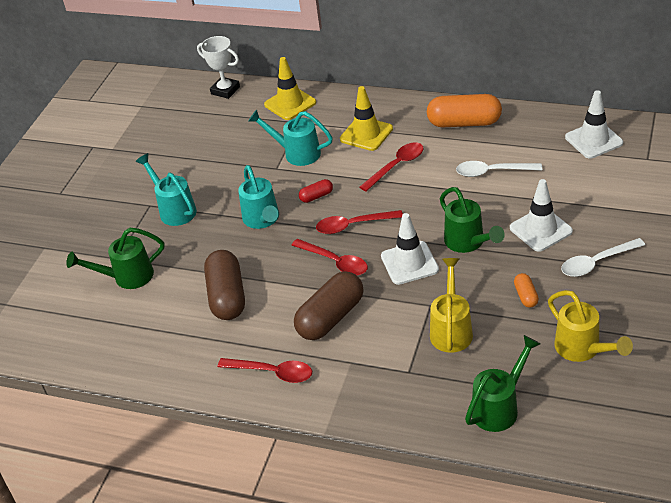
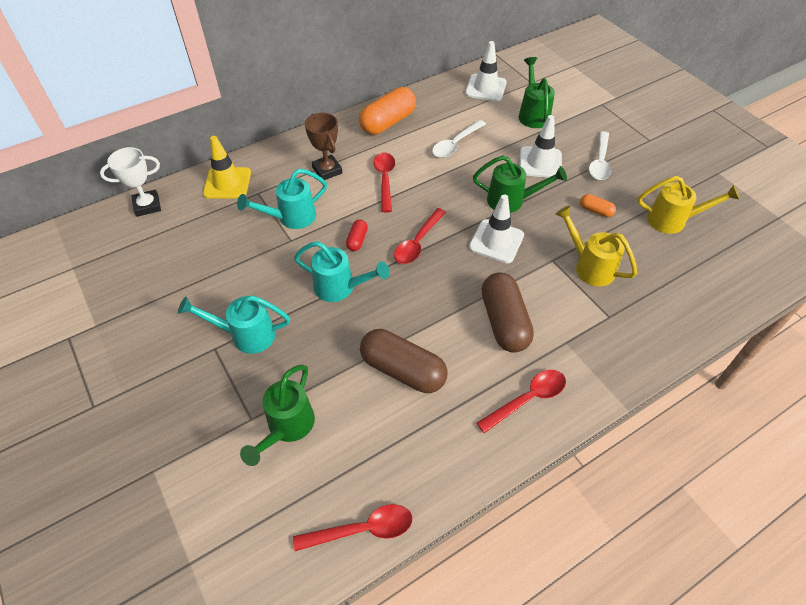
camera: 55 degrees left, 10 degrees up
(335, 262) = (445, 279): red spoon -> red spoon (362, 529)
(366, 134) = (327, 170): yellow traffic cone -> brown trophy
(499, 407) = (690, 294): green watering can -> green watering can (533, 114)

